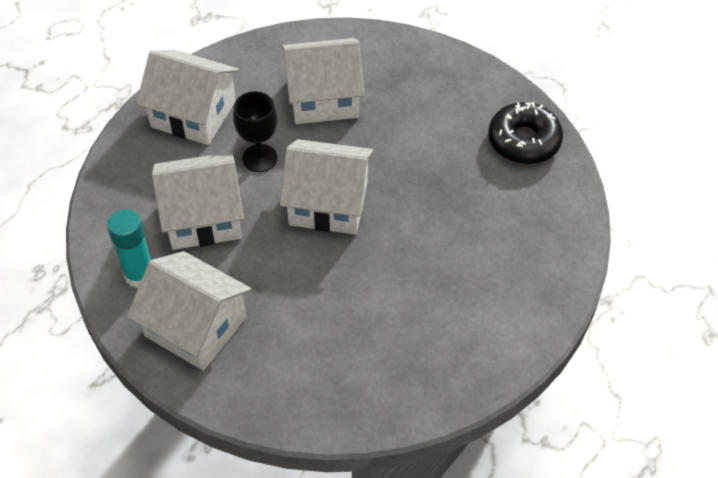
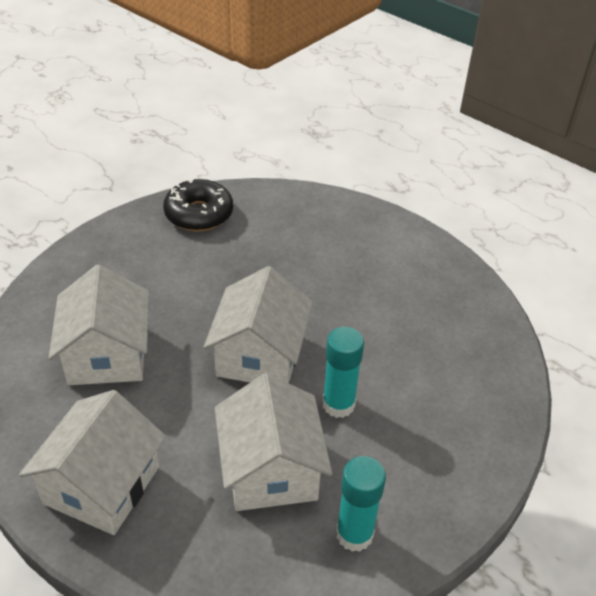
camera: 90 degrees left, 10 degrees down
(195, 326) = (421, 473): white house -> none
(260, 158) = (188, 414): black goblet -> none
(271, 264) = (338, 404): none -> turquoise glue stick

